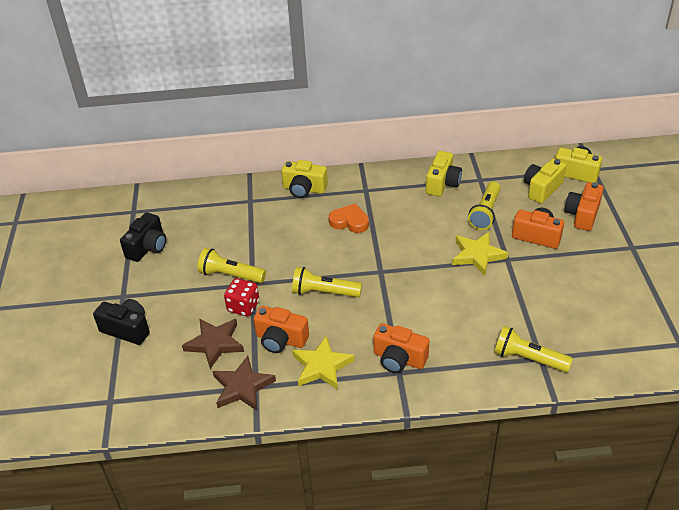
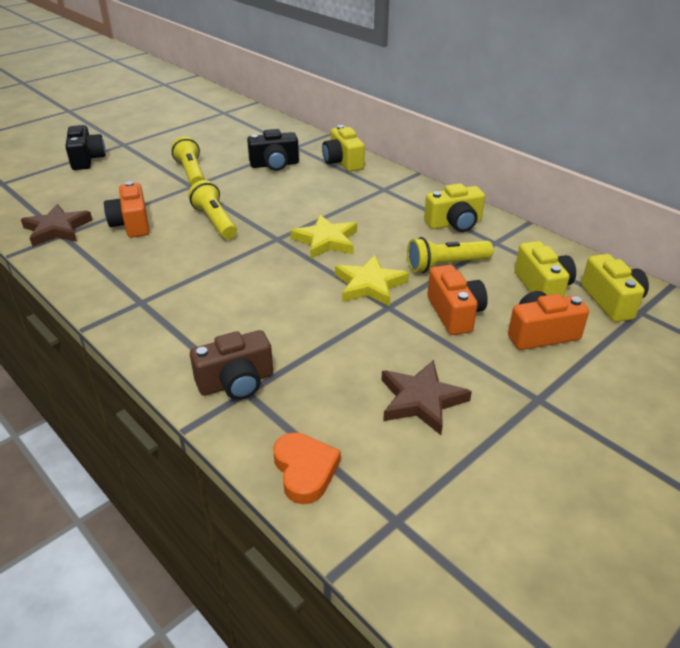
camera: 50 degrees right, 5 degrees down
(148, 247) = (188, 132): black camera -> black camera (274, 165)
(215, 343) = (101, 198): brown star -> brown star (421, 400)
(243, 306) = (158, 193): red dice -> none
(322, 366) = (114, 256): yellow star -> yellow star (326, 241)
(349, 222) = (327, 198): orange heart -> orange heart (305, 470)
(399, 359) = (159, 295): orange camera -> none
(528, 358) = (236, 383): yellow flashlight -> brown camera
(542, 189) = (542, 287): yellow camera -> yellow camera turned 75 degrees clockwise

